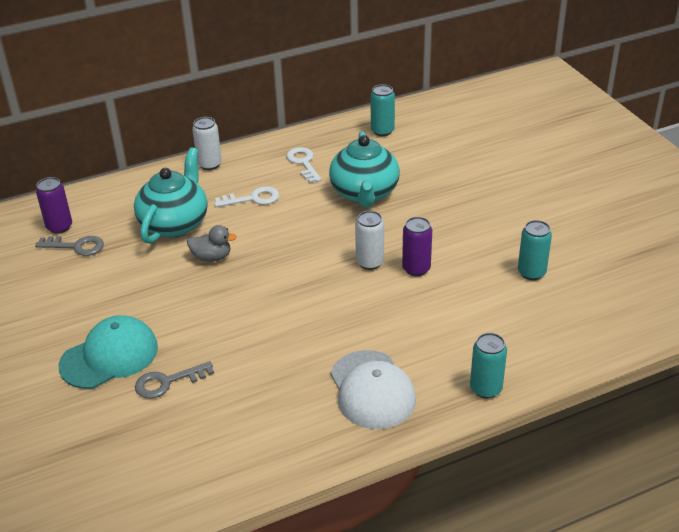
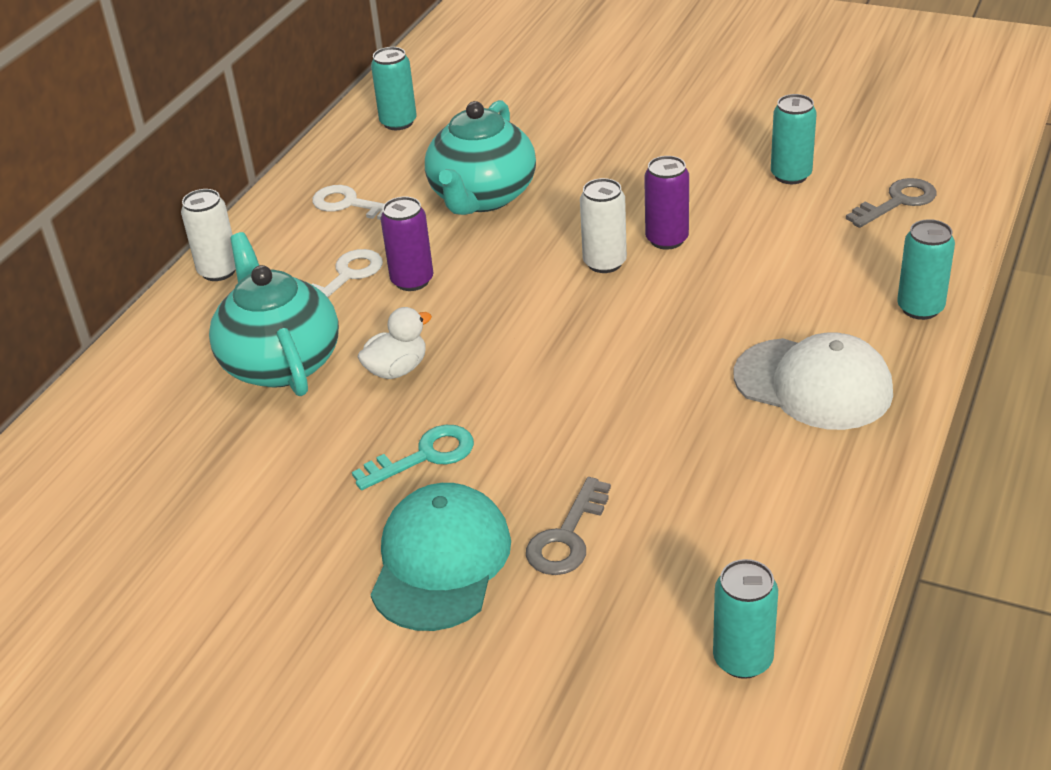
camera: 40 degrees left, 0 degrees up
(59, 227) = (102, 464): purple can -> purple can (412, 280)
(76, 246) = (172, 471): grey key -> grey key (898, 202)
(153, 490) = (743, 659): none -> turquoise can
(167, 305) = (425, 456): none -> turquoise key
(212, 257) = (397, 369): grey duck -> white duck
(364, 193) = (482, 197): turquoise teapot -> turquoise teapot turned 60 degrees clockwise

